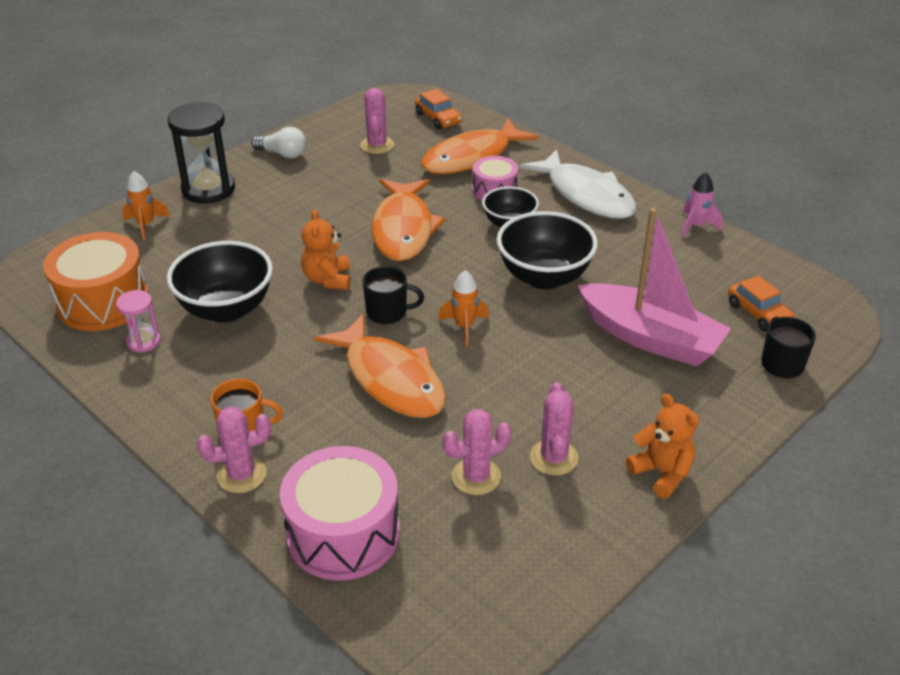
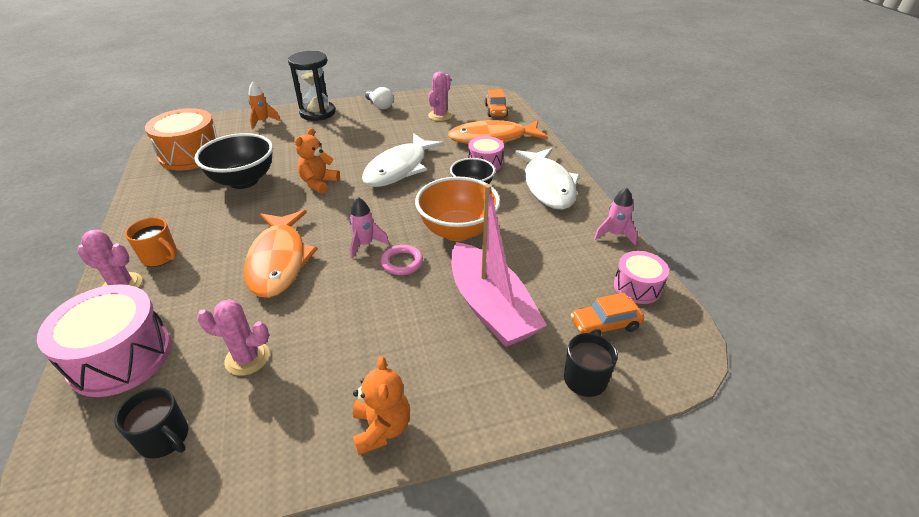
camera: 30 degrees right, 0 degrees up
(144, 341) = (181, 183): pink hourglass -> none
(388, 312) = (329, 216): black mug -> black mug (165, 438)
(403, 229) = (399, 168): orange fish -> white fish
(464, 327) = (365, 244): orange rocket -> pink rocket
(523, 330) = (402, 262): none -> pink ring
(544, 277) = (457, 231): black bowl -> orange bowl
(554, 458) = (315, 371): pink cactus -> none
(756, 269) = (637, 287): none -> pink drum
(759, 313) = (605, 324): orange car -> orange car turned 75 degrees clockwise

